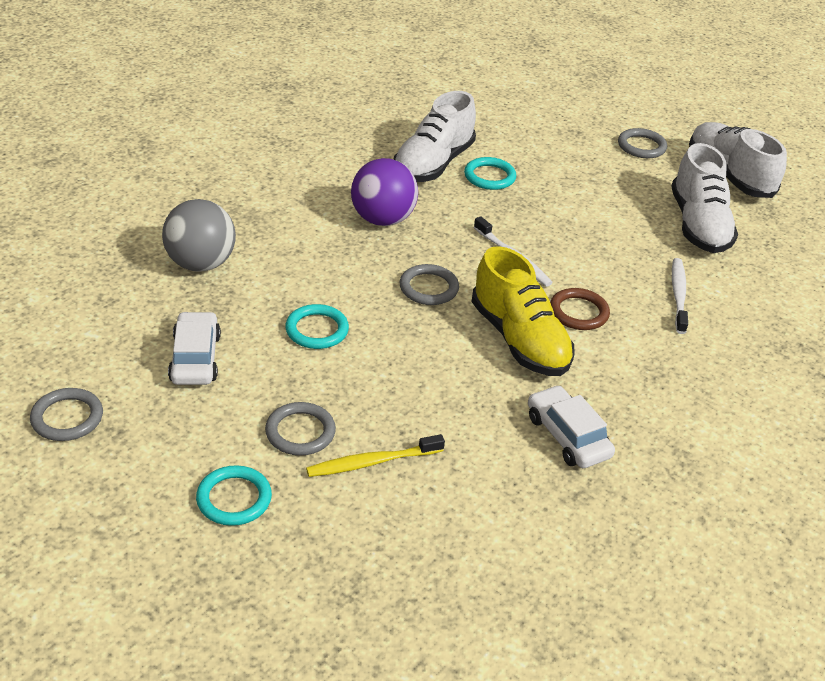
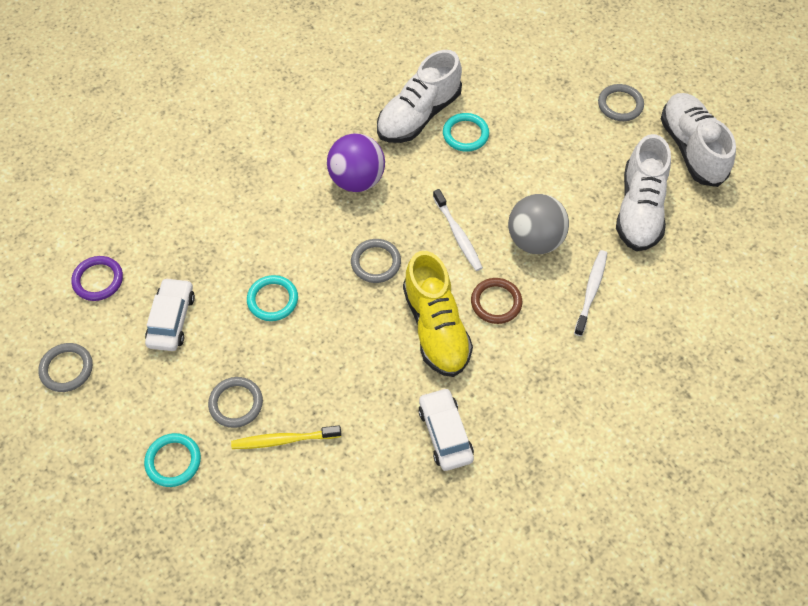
camera: 15 degrees right, 20 degrees up
(91, 328) = (98, 280): none -> purple ring
(201, 264) = (195, 218): grey ball -> grey ball (535, 240)

